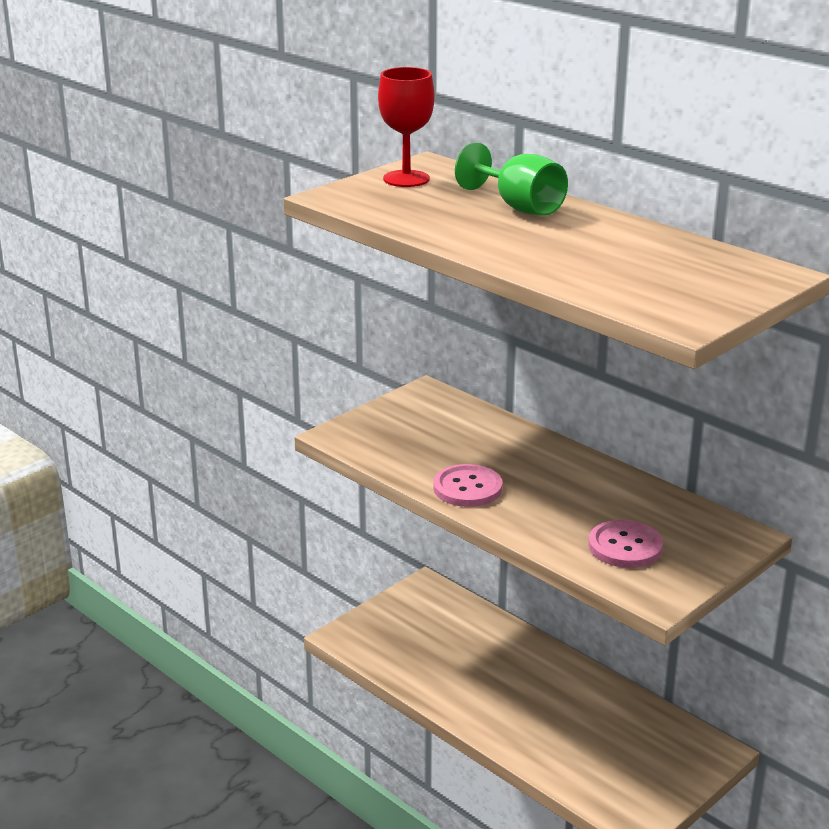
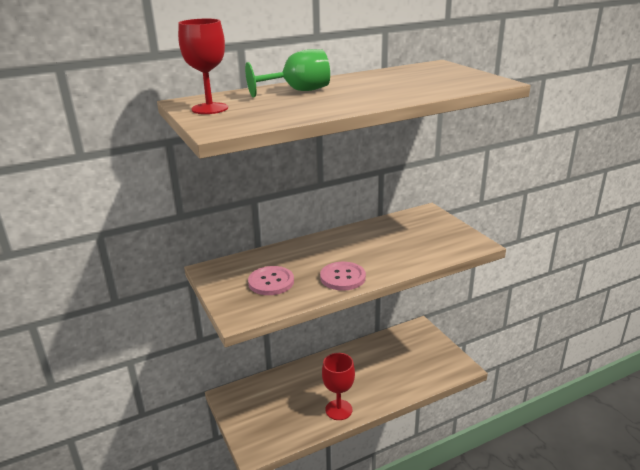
camera: 70 degrees left, 0 degrees up
(454, 694) = (338, 410): none -> red goblet
(625, 546) = (427, 242): pink button -> pink button (271, 282)

